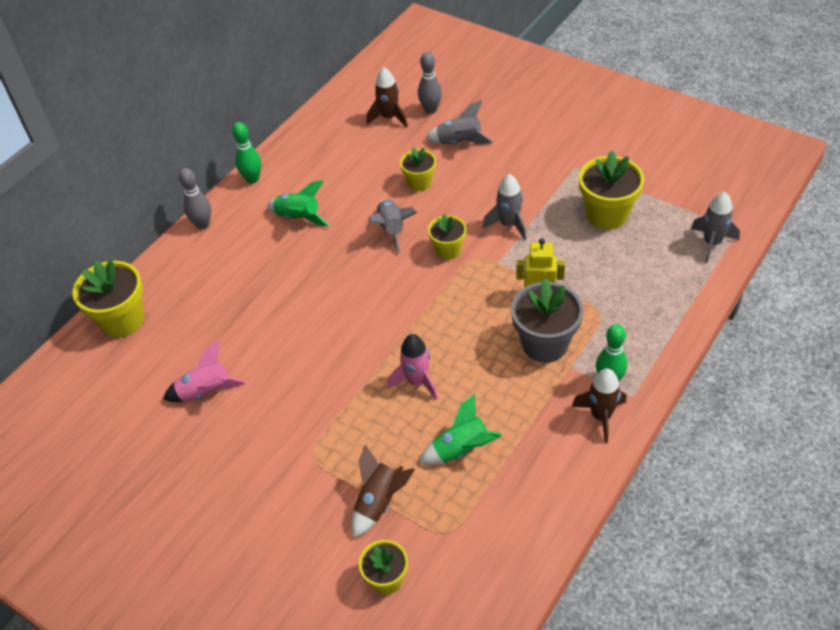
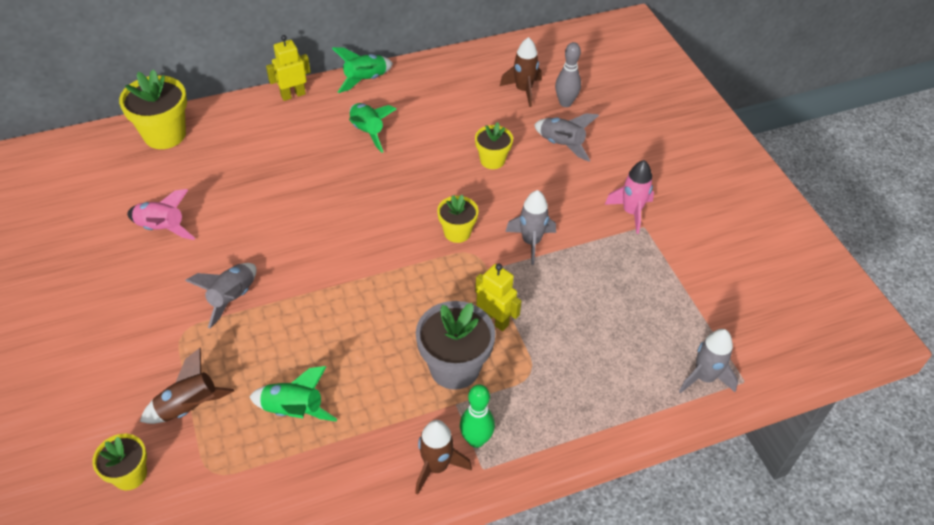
camera: 30 degrees right, 0 degrees up
(203, 224) = (293, 95): grey bowling pin -> yellow robot
(252, 179) = (365, 80): green bowling pin -> green rocket
(392, 230) = (429, 186): grey rocket -> grey rocket (232, 298)
(417, 382) = (319, 327): pink rocket -> pink rocket (631, 212)
(607, 214) = (629, 287): yellow flower pot -> none

